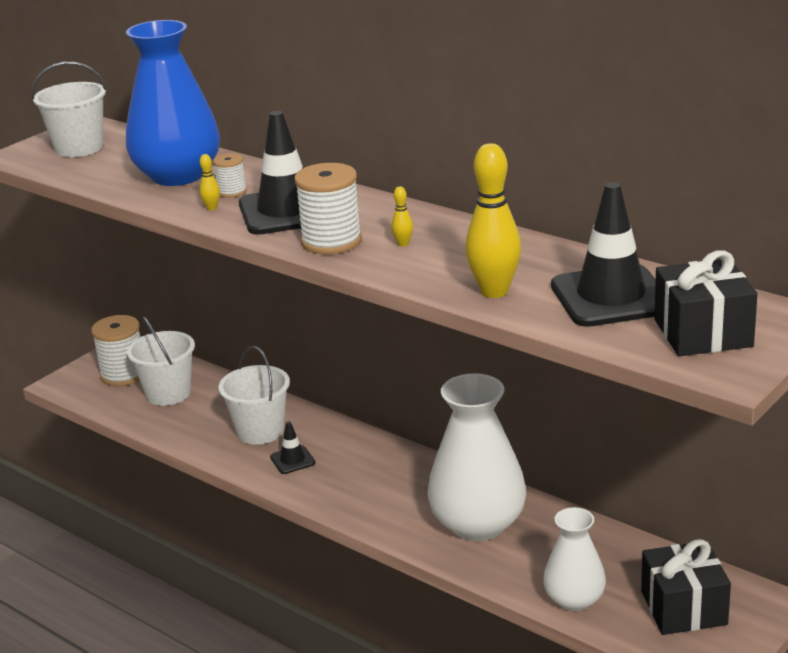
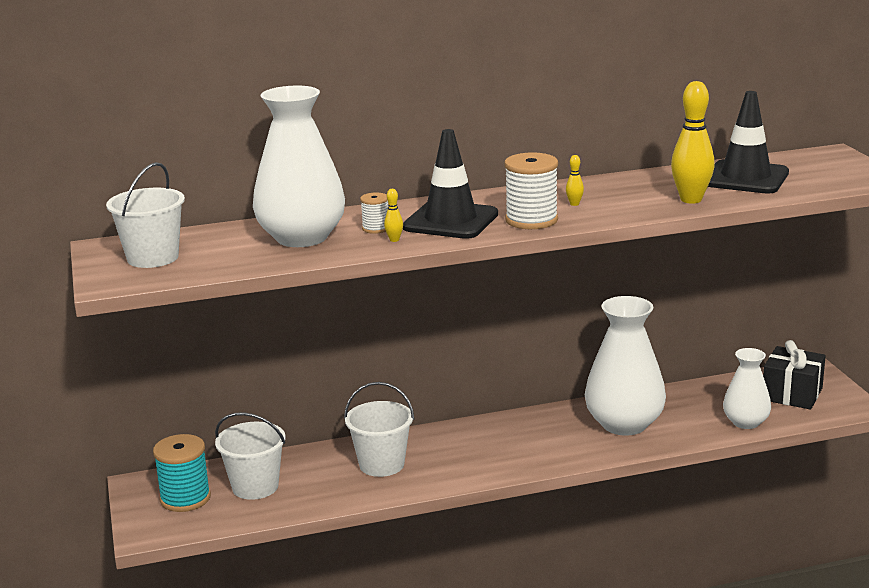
camera: 55 degrees left, 5 degrees down
(123, 374) = (185, 498): white spool -> turquoise spool
(178, 175) = (301, 237): blue vase -> white vase
(292, 460) = (444, 464): black traffic cone -> none
(703, 333) = (824, 172): black gift -> none

